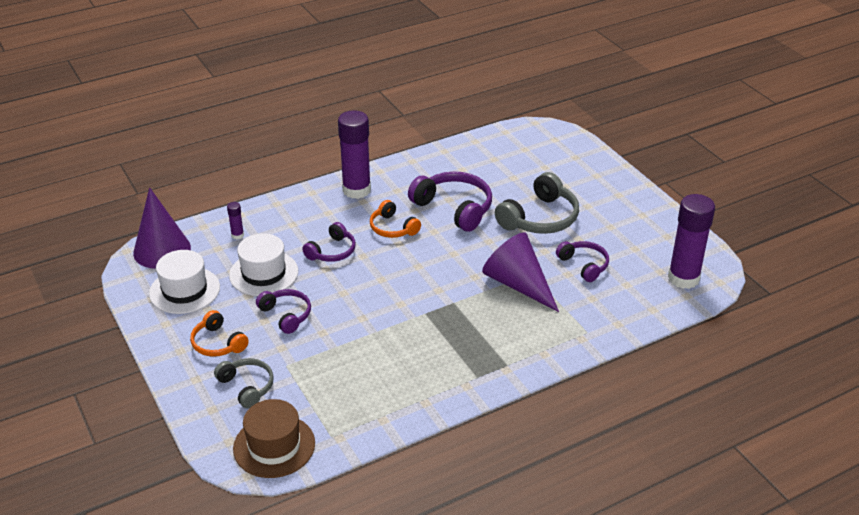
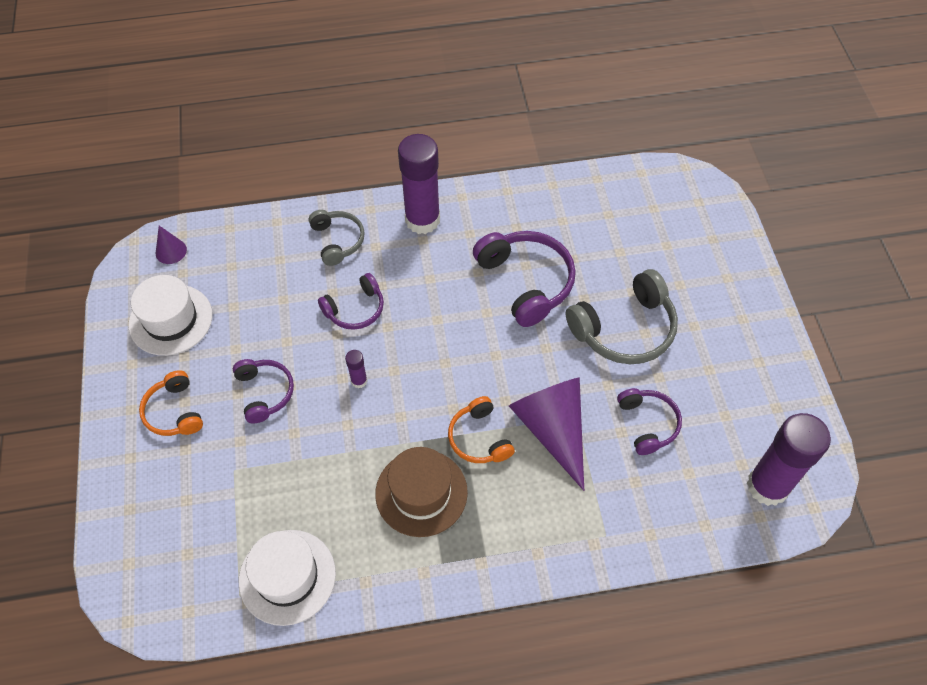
camera: 20 degrees right, 20 degrees up
(162, 250) = (171, 251): purple cone -> purple cone, size x0.46
(237, 235) = (260, 252): purple glue stick -> purple glue stick (359, 381)
(247, 386) = (179, 488): grey headphones -> grey headphones (338, 241)
(263, 273) = (265, 320): white hat -> white hat (287, 577)
(274, 446) = (172, 588): brown hat -> brown hat (421, 492)
(392, 228) = (439, 293): orange headphones -> orange headphones (479, 438)

